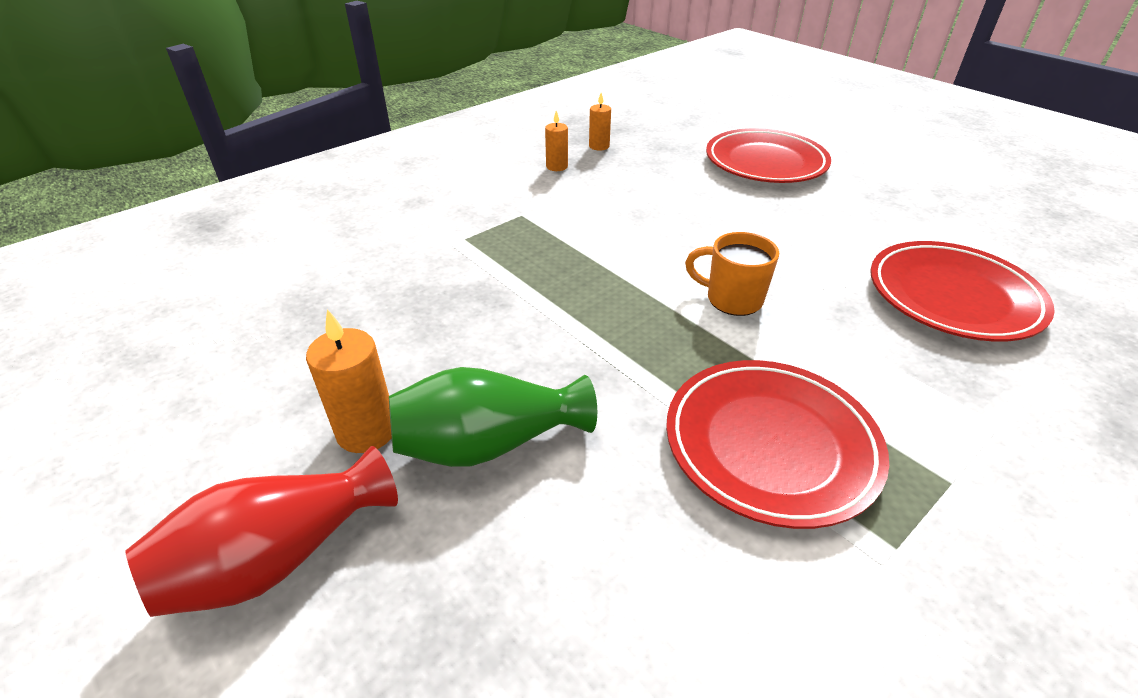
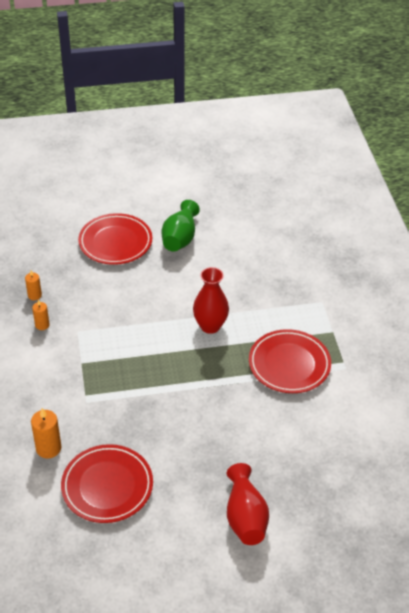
camera: 60 degrees left, 5 degrees up
(366, 431) = (201, 476): orange candle -> orange candle (48, 448)
(489, 443) = (234, 441): green vase -> green vase (180, 238)
(732, 299) = (210, 326): orange mug -> red vase
(953, 297) = (260, 261): red plate -> red plate (107, 486)

